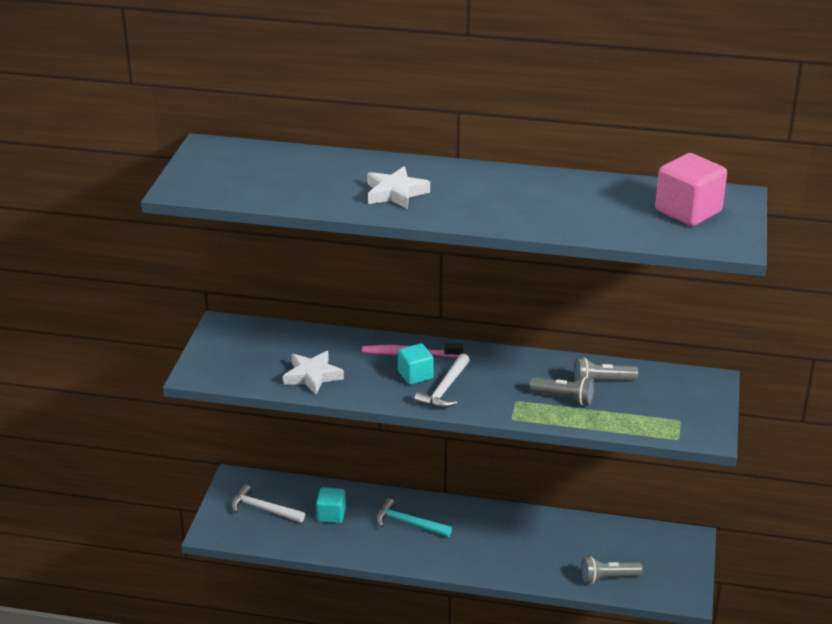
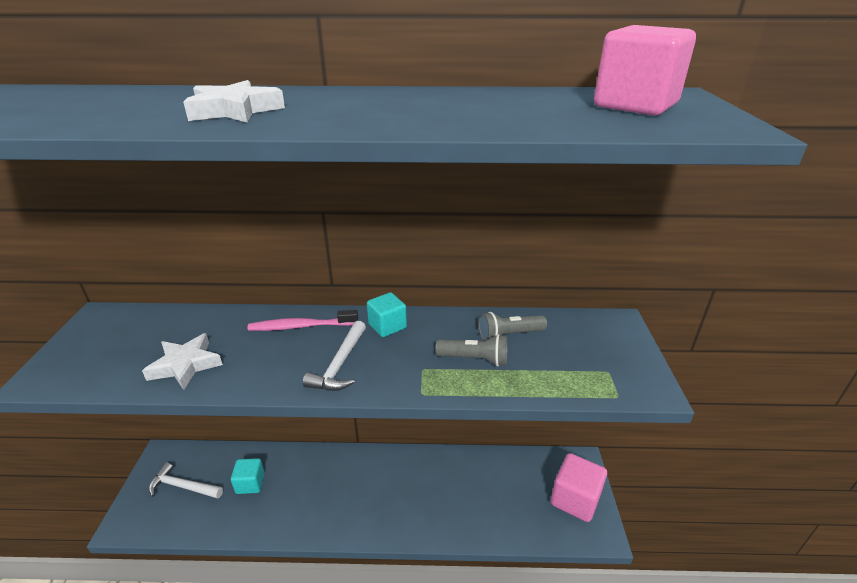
camera: 10 degrees left, 0 degrees up
(408, 523) = (325, 483): turquoise hammer -> none
(415, 375) = (306, 350): turquoise cube -> turquoise cube (387, 326)
(608, 578) = (521, 520): grey flashlight -> none
(670, 568) = (575, 499): none -> pink cube

